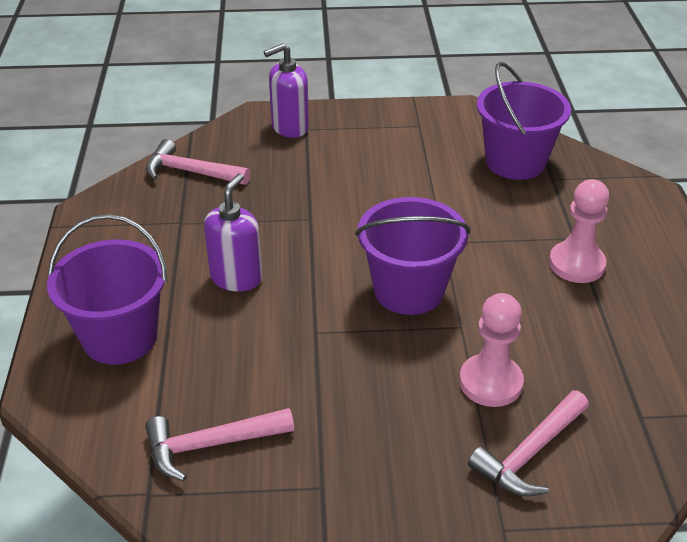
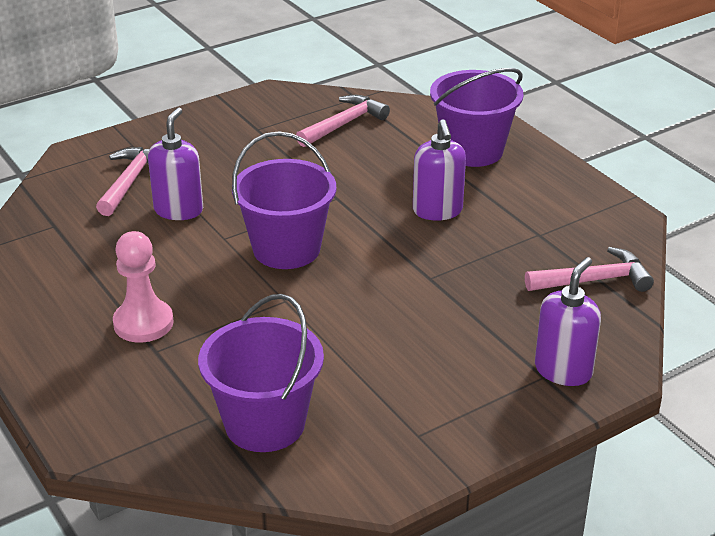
camera: 150 degrees right, 5 degrees down
(490, 382) = (179, 210): pink pawn -> purple soap dispenser

